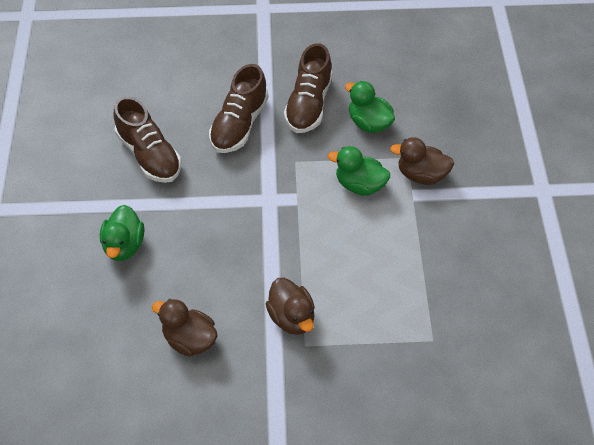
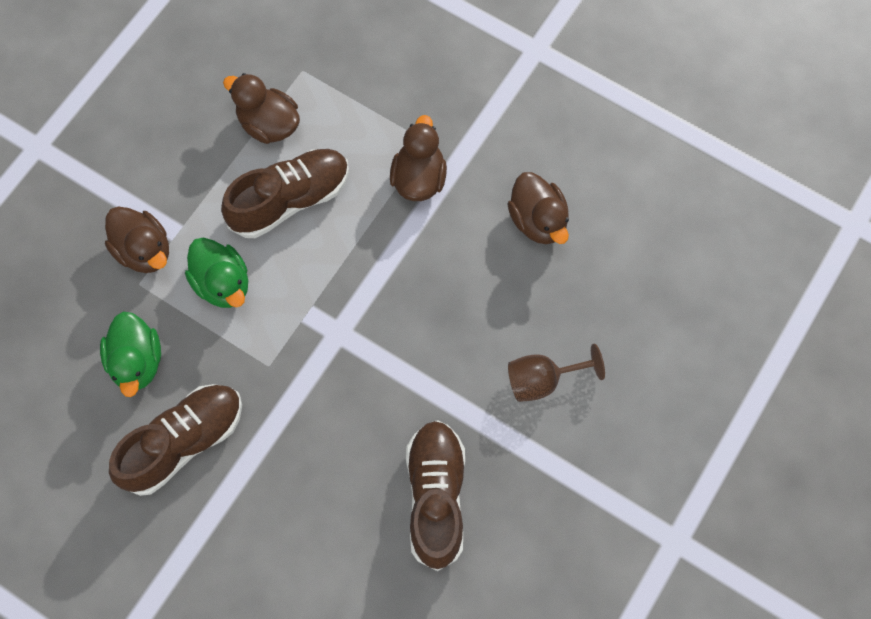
camera: 145 degrees left, 15 degrees up
(124, 245) = (542, 380): green duck -> brown goblet
(239, 124) = (293, 470): brown shoe -> brown shoe (290, 200)
(420, 290) = (268, 124): none -> brown duck

